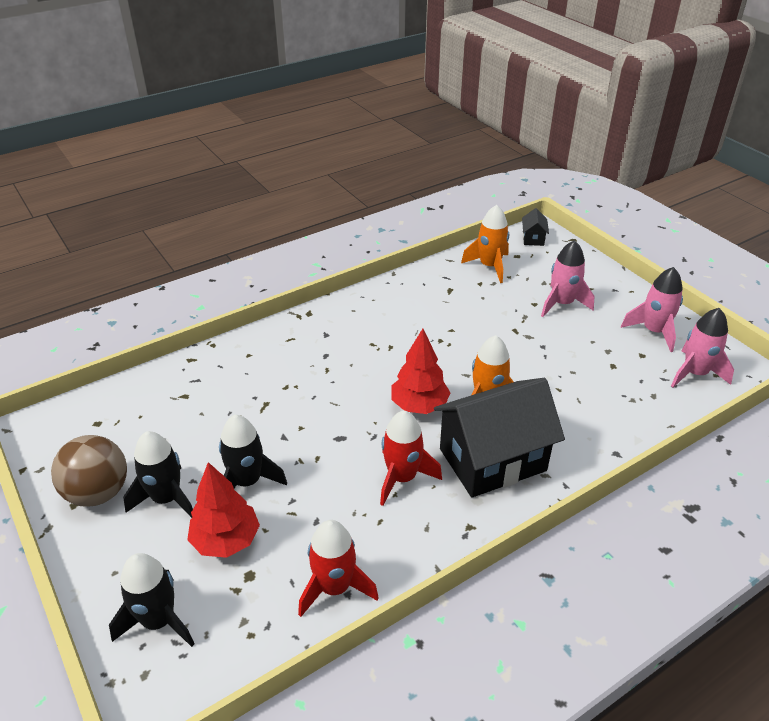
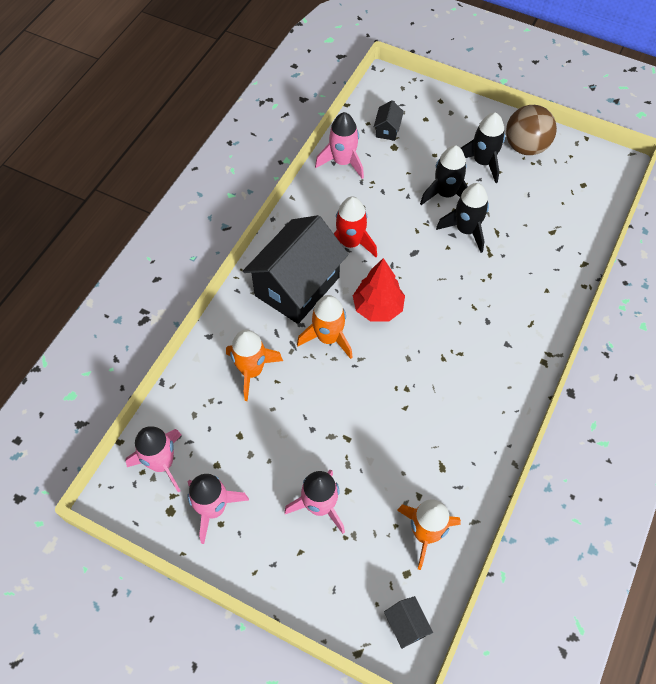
camera: 150 degrees right, 20 degrees up
(159, 621) = (419, 108): black rocket -> black rocket (466, 230)
(226, 540) = (424, 157): red tree -> none
(234, 607) = (387, 130): none -> black house
(334, 587) = (343, 162): red rocket -> pink rocket
(581, 406) = (252, 371): none -> orange rocket

